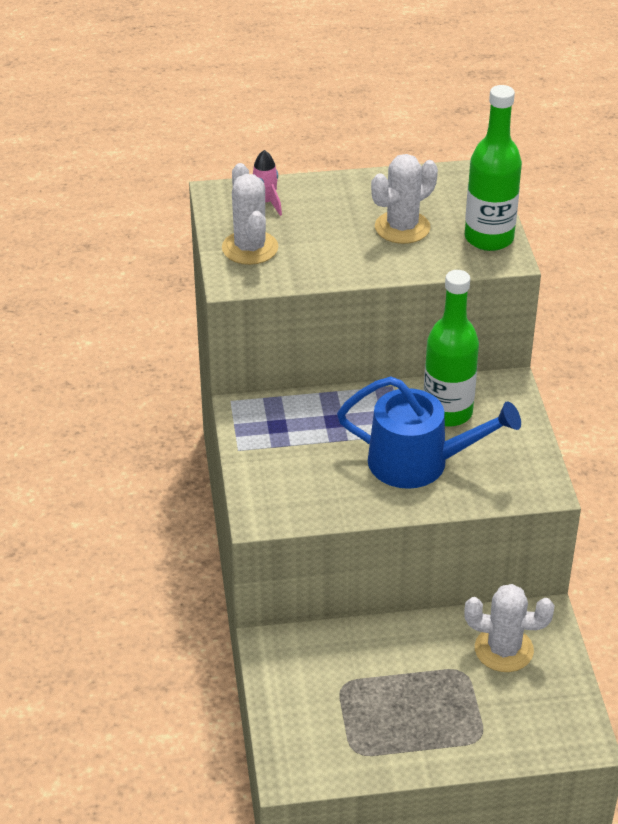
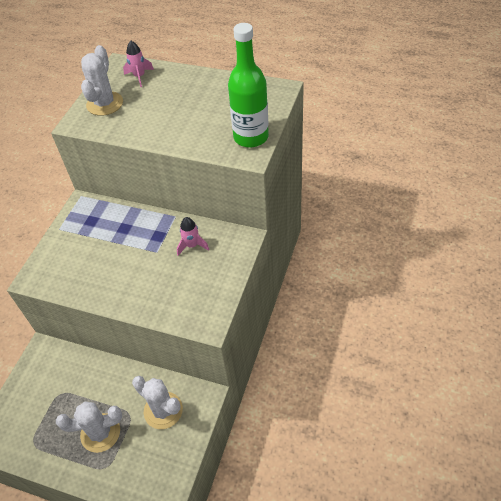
camera: 30 degrees right, 10 degrees up
(402, 227) = (203, 114): white cactus -> white cactus (100, 433)
(418, 462) = (148, 274): blue watering can -> none
(447, 412) = (192, 245): green bottle -> pink rocket

